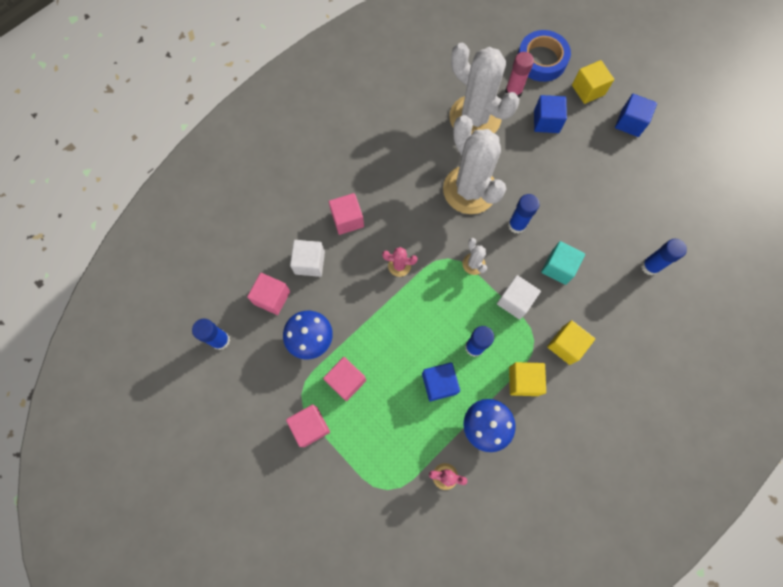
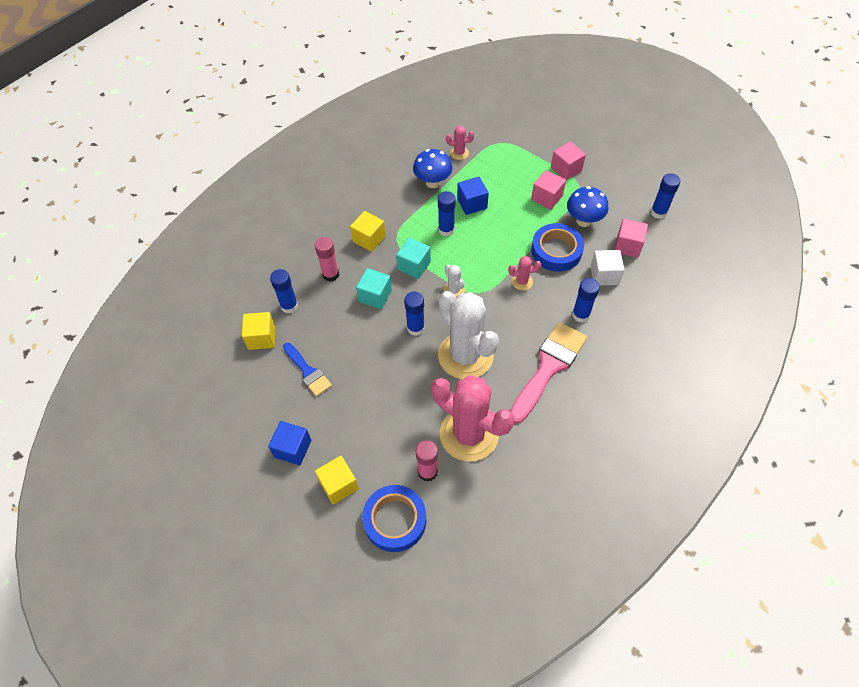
camera: 175 degrees right, 15 degrees down
(347, 219) = (580, 315): pink cube -> blue glue stick
(353, 301) = (556, 251): none -> blue tape
(392, 169) = (548, 367): none -> pink brush
(475, 118) = (469, 434): white cactus -> pink cactus
(515, 301) = (414, 266): white cube -> turquoise cube
(523, 381) = (404, 212): yellow cube -> yellow cube (261, 338)
(546, 121) = (388, 439): blue cube -> none
(608, 301) = (330, 274): none -> pink glue stick
(623, 191) = (308, 372): none -> blue brush

